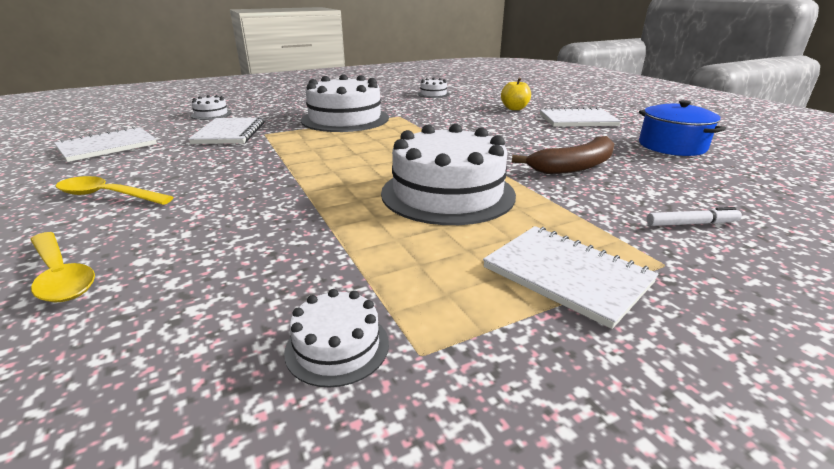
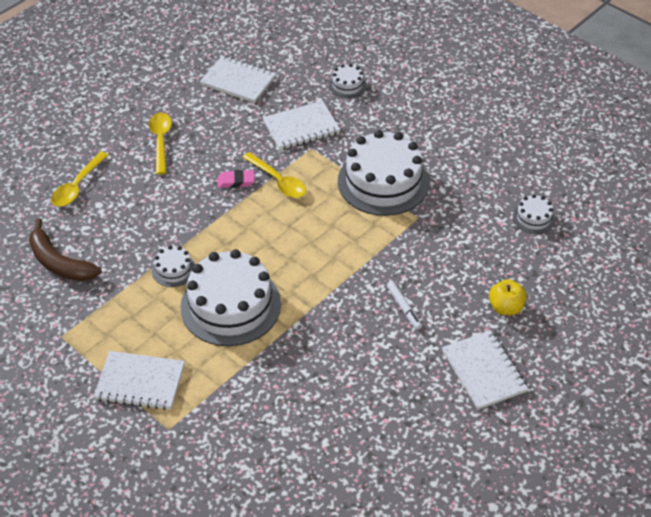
camera: 70 degrees right, 20 degrees up
(255, 166) = (236, 181): none -> pink eraser
(286, 150) = (278, 181): none -> yellow spoon
(337, 347) = (58, 307): white cake -> white cake (173, 269)
(566, 275) = (140, 382): white notebook -> white notebook turned 75 degrees clockwise
(574, 166) = (322, 376): brown banana -> brown banana (59, 262)
(672, 146) = (421, 454): blue pot -> none
(691, 224) = (231, 448): white marker -> white marker (404, 308)

